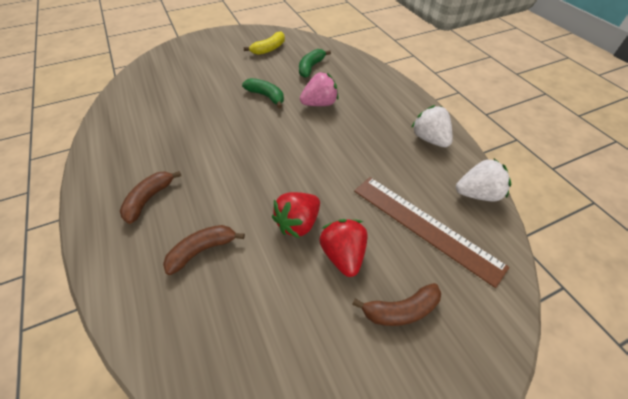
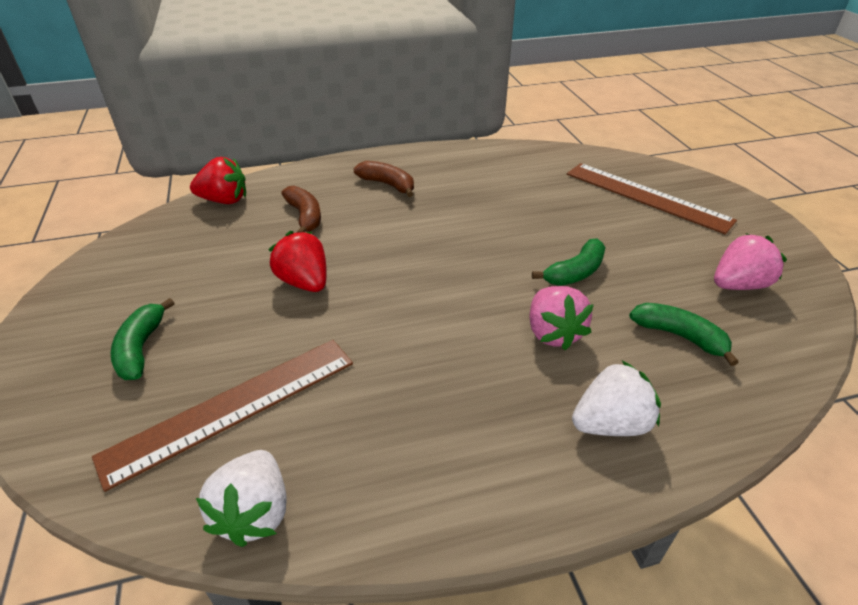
camera: 100 degrees right, 10 degrees down
(184, 69) = (646, 197): none -> brown ruler
(269, 49) = (738, 285): yellow banana -> pink strawberry
(343, 255) = (239, 313): red strawberry -> red strawberry (224, 200)
(400, 310) = (141, 348): brown banana -> green banana
(429, 139) = (423, 483): white strawberry -> white strawberry (610, 423)

